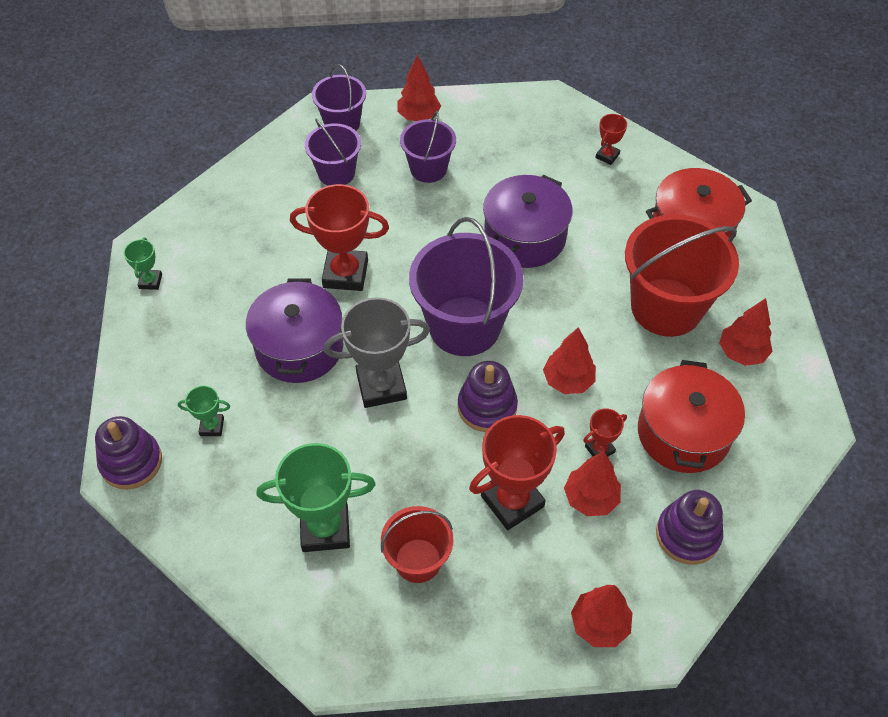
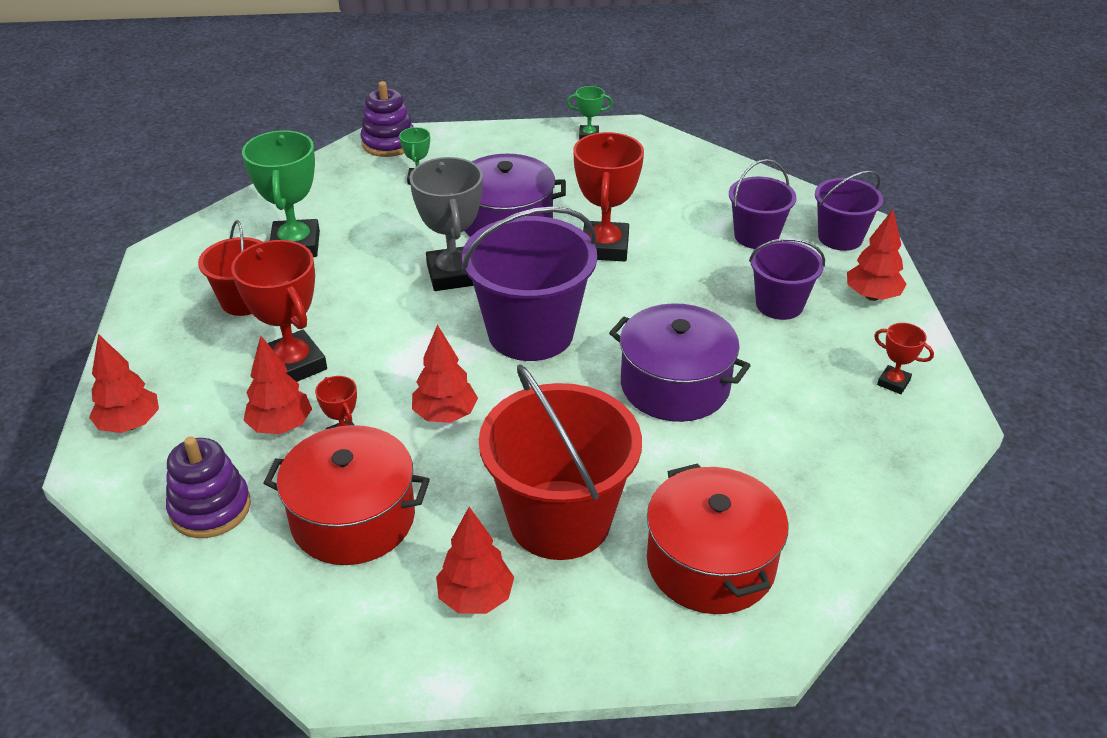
camera: 90 degrees right, 15 degrees down
(487, 407) = (417, 348): purple stacking toy -> none
(607, 156) = (848, 476): red trophy -> red trophy (893, 382)

